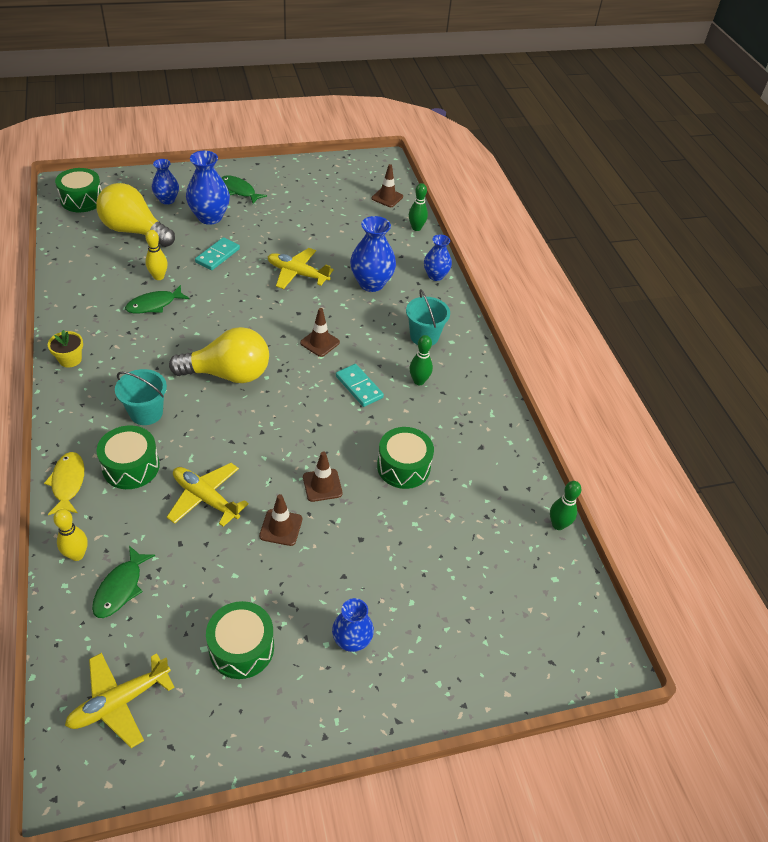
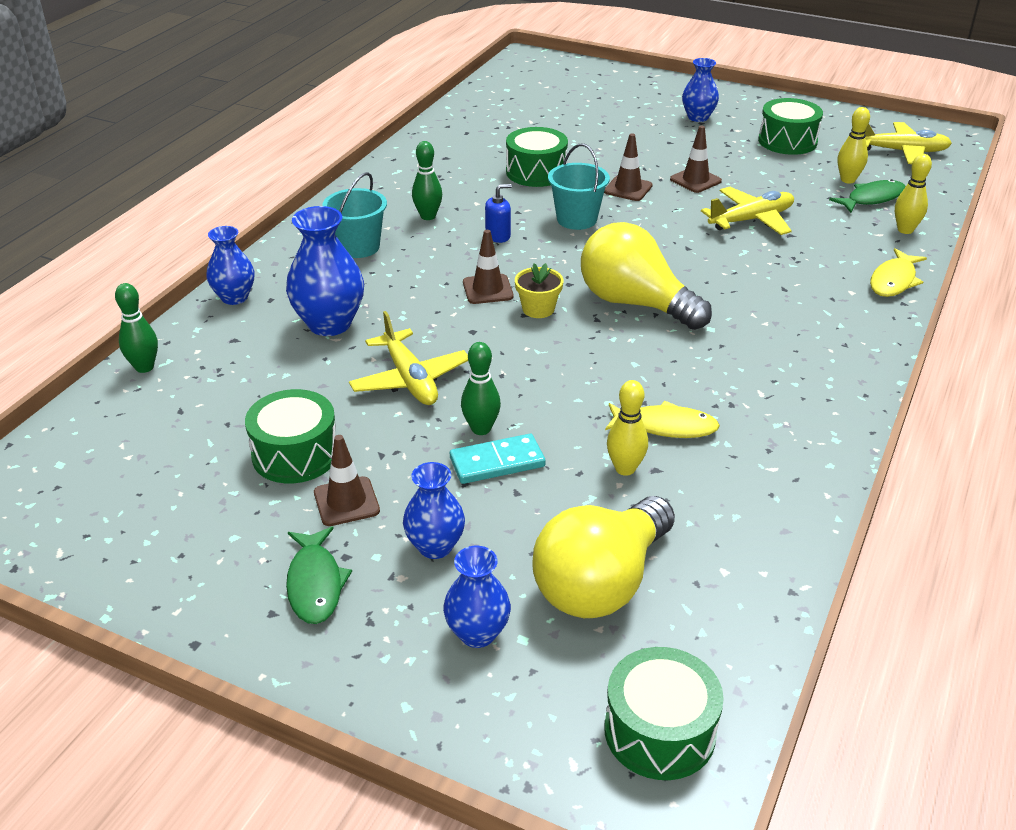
camera: 135 degrees left, 10 degrees down
(70, 359) = (838, 402): yellow flower pot -> yellow flower pot (538, 309)
(131, 466) = (815, 268): green drum -> green drum (295, 454)
(134, 231) = (601, 583): yellow light bulb -> yellow light bulb turned 60 degrees clockwise
(146, 413) = (767, 305): turquoise bucket -> turquoise bucket (576, 219)
(154, 304) = (665, 427): green fish -> yellow fish
(154, 608) = (848, 180): none -> yellow bowling pin
(205, 498) = (751, 220): yellow plane -> yellow plane turned 105 degrees counterclockwise
(210, 217) = (435, 546): blue vase -> blue vase, size x0.63
(359, 387) = (498, 236): turquoise domino -> blue soap dispenser
(387, 197) = (95, 437): brown traffic cone -> brown traffic cone (346, 502)
(558, 525) = (459, 105): green bowling pin -> green bowling pin (481, 429)

